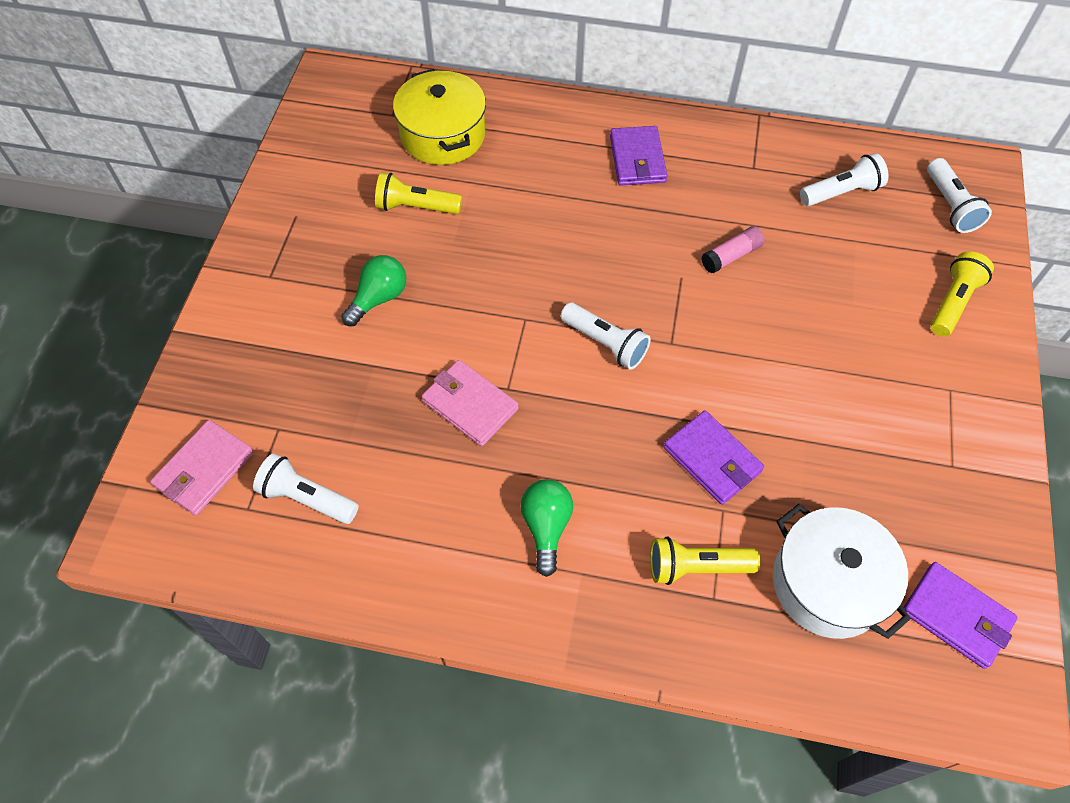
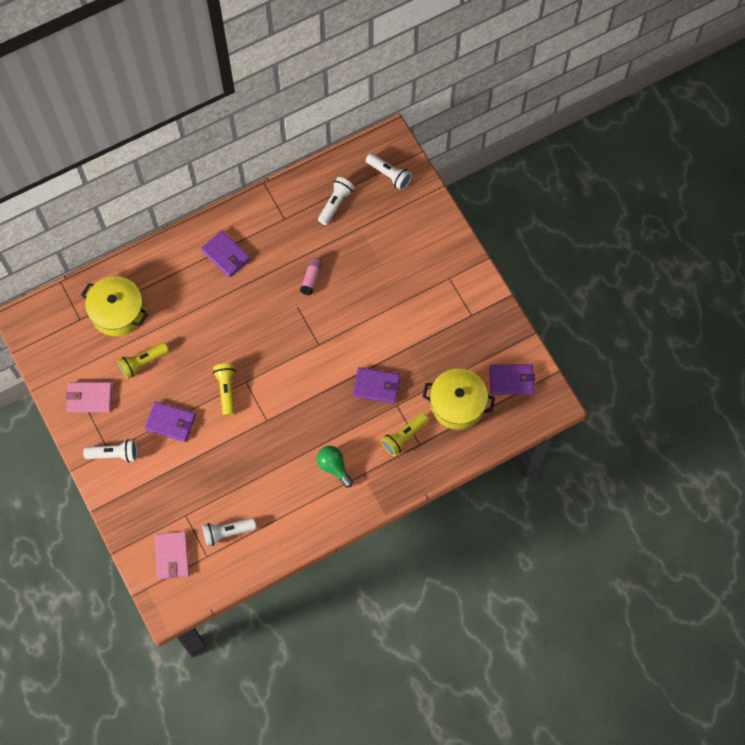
camera: 40 degrees left, 10 degrees up
(379, 298) = (171, 422): green light bulb -> purple wallet
(470, 405) = (257, 440): pink wallet -> pink wallet (89, 398)
(605, 343) = (291, 366): white flashlight -> white flashlight (114, 454)
(828, 583) = (457, 404): white pot -> yellow pot
(953, 302) = (423, 231): yellow flashlight -> yellow flashlight (226, 390)

